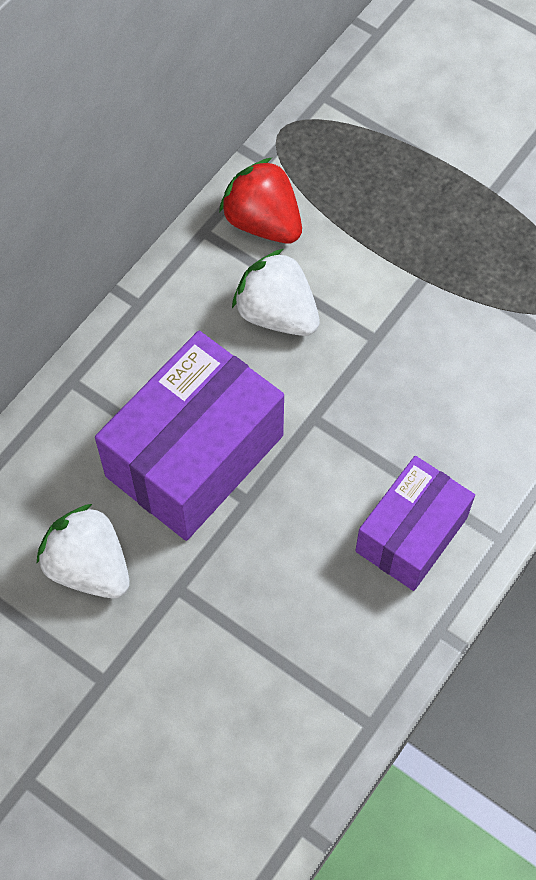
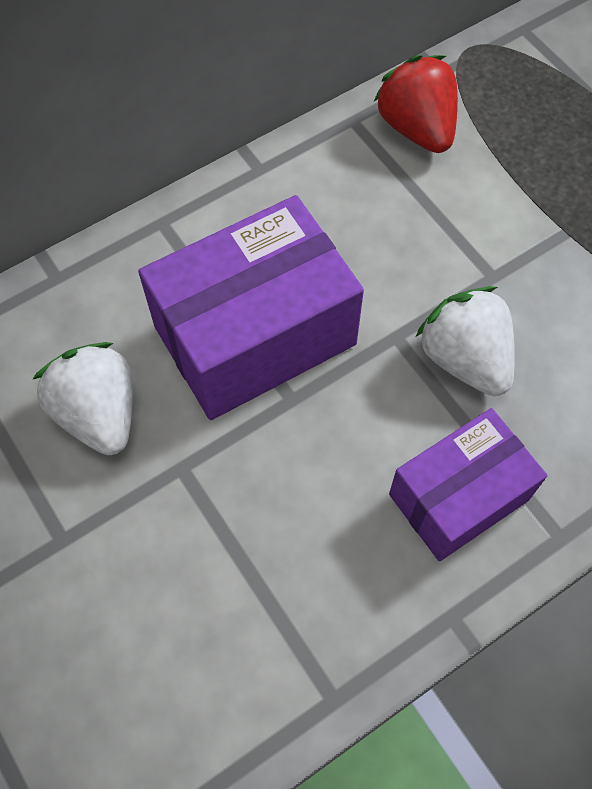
camera: 20 degrees right, 0 degrees up
(277, 314) = (397, 220): white strawberry -> white strawberry (465, 359)

